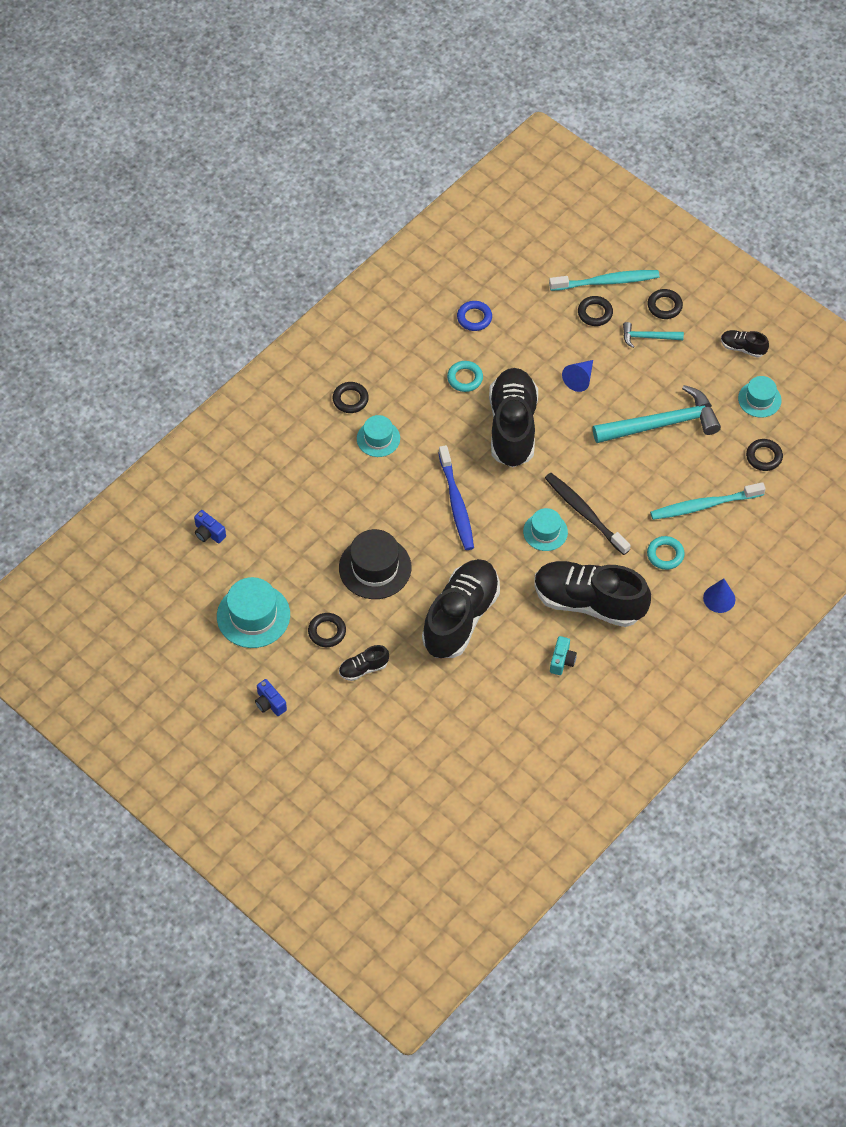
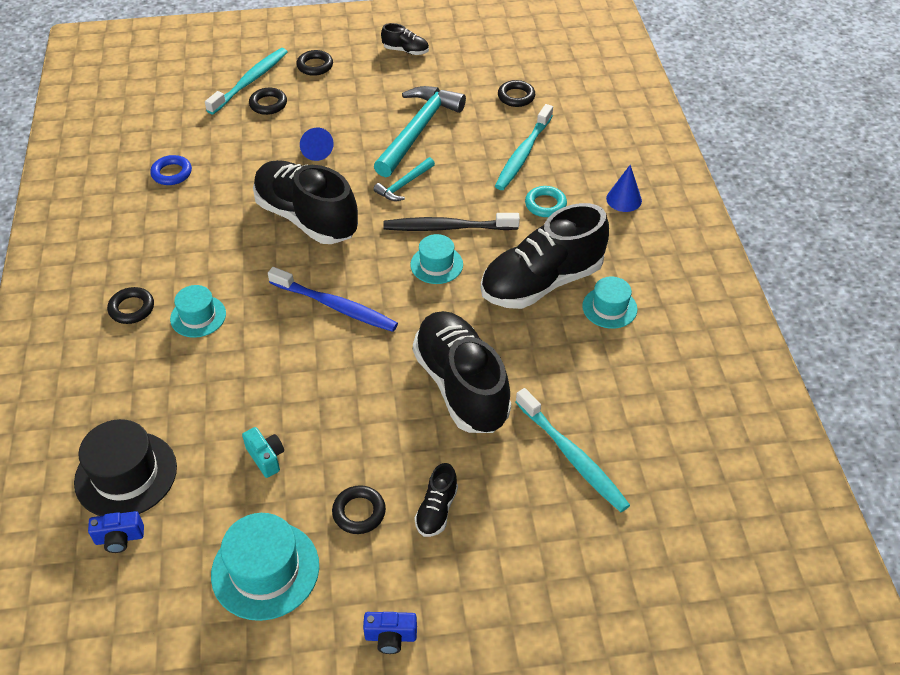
camera: 50 degrees left, 10 degrees down
(375, 567) = (331, 416): black hat -> black hat (126, 474)
(464, 711) = (572, 456): none -> turquoise toothbrush
(465, 378) = (219, 217): turquoise ring -> none
(562, 661) = (586, 341): turquoise camera -> turquoise camera (266, 457)
(648, 337) = (330, 90): turquoise hammer -> turquoise hammer (404, 185)
(742, 348) = (406, 51): black shoe -> black shoe turned 135 degrees counterclockwise
(759, 399) = (462, 69): turquoise hat -> turquoise hat (609, 307)

